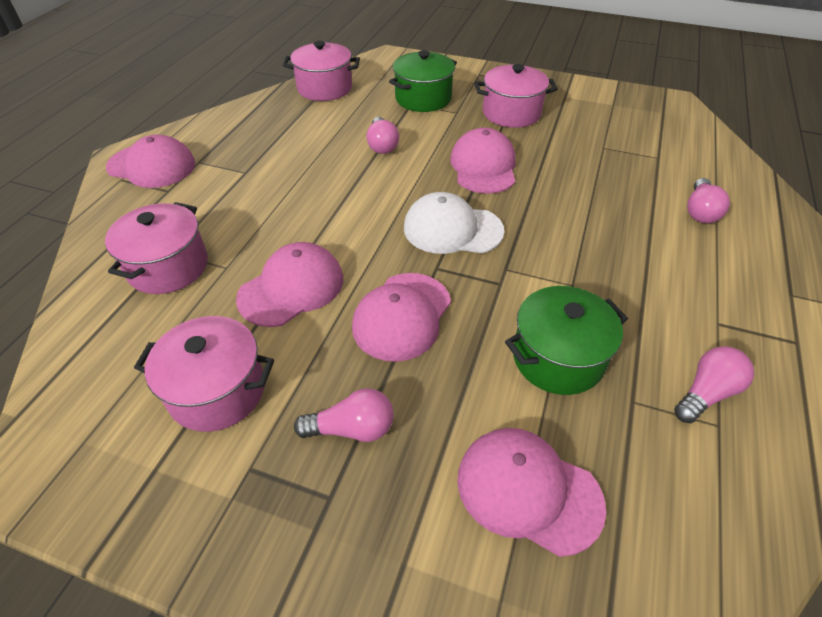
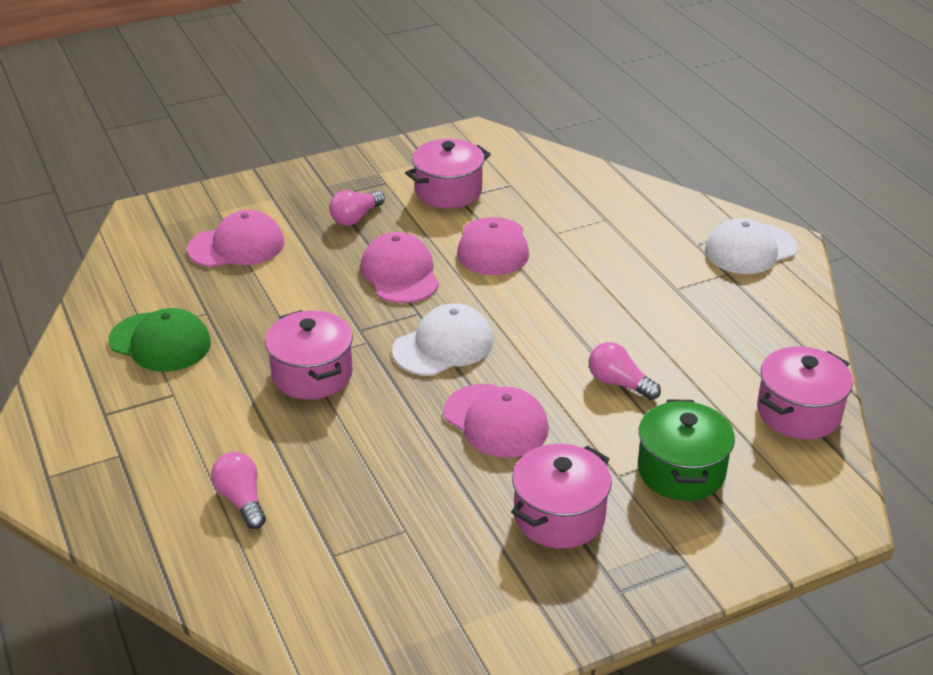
camera: 135 degrees right, 10 degrees down
(152, 166) = (750, 249): pink cap -> white cap
(168, 267) = (589, 212): pink pot -> pink pot (312, 374)
(558, 358) = (273, 308): green pot -> none
(706, 393) = (160, 342): pink light bulb -> green cap

